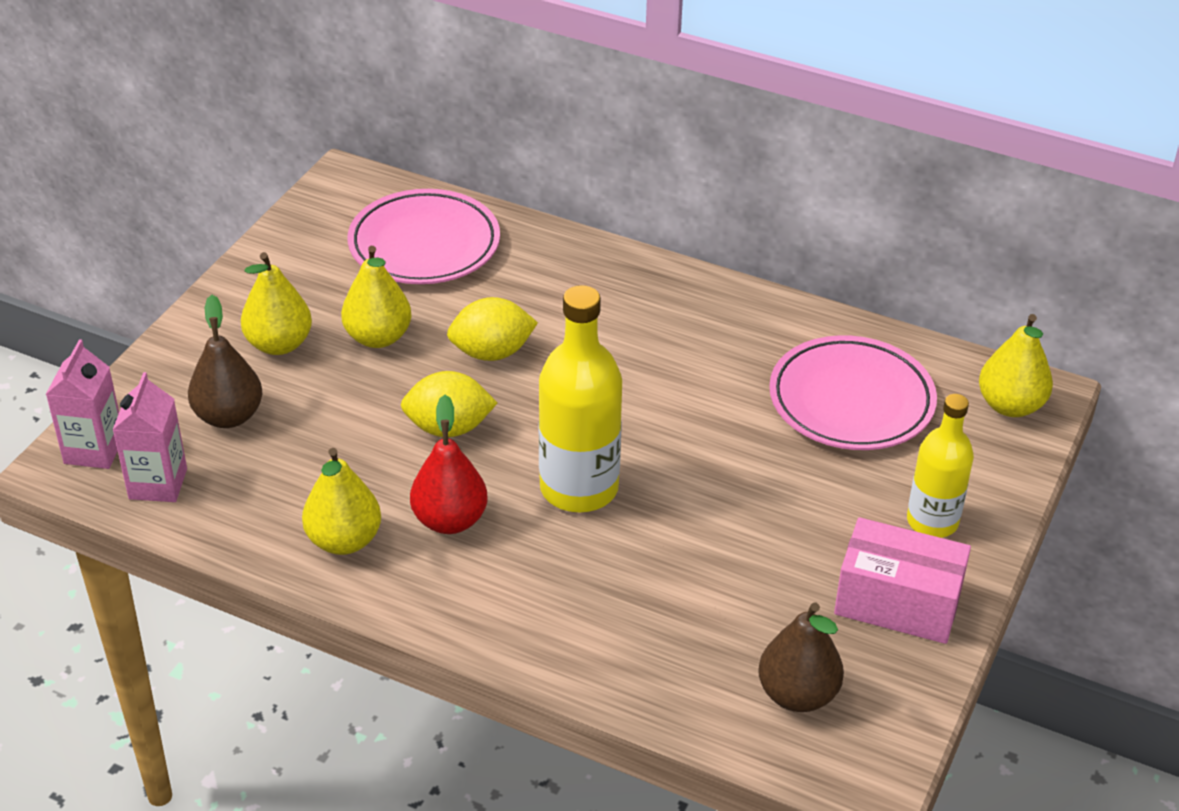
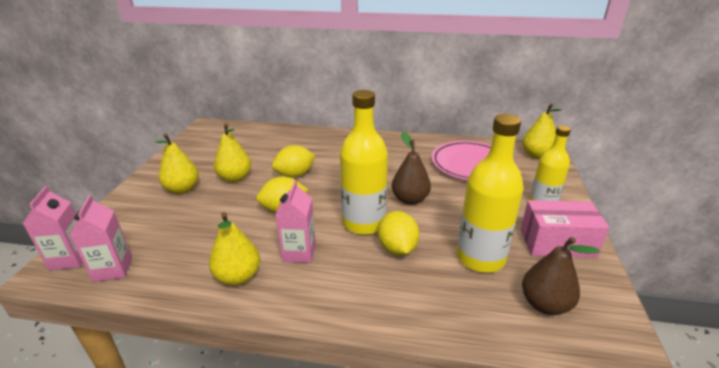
camera: 15 degrees left, 10 degrees down
(229, 416) = (157, 226): brown pear -> brown pear (410, 199)
(424, 245) = (249, 142): pink plate -> none
(450, 520) = (299, 252): red pear -> pink carton
(614, 549) = (397, 248): none -> yellow lemon
(745, 598) = (480, 258): none -> yellow bottle

